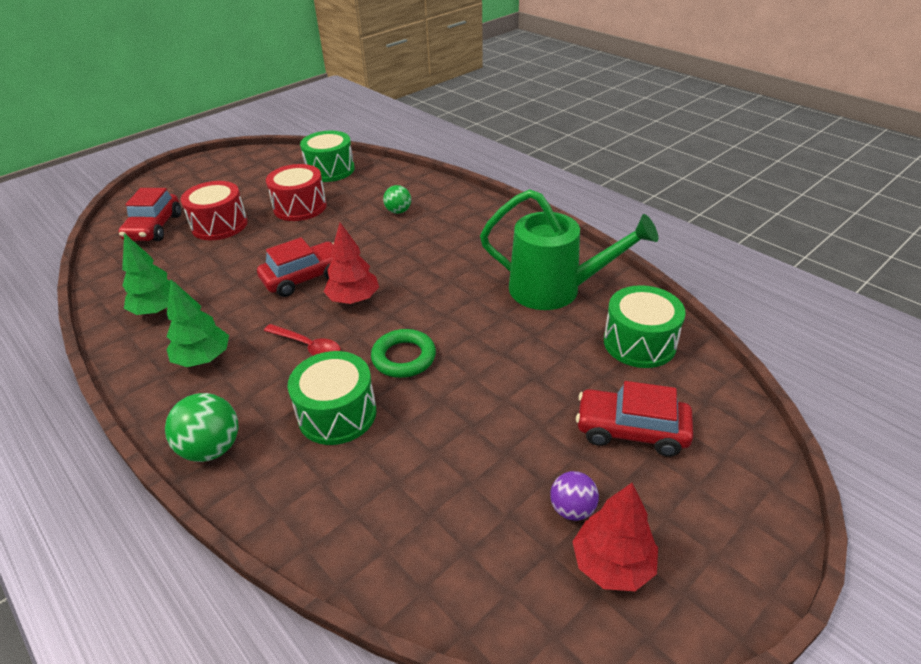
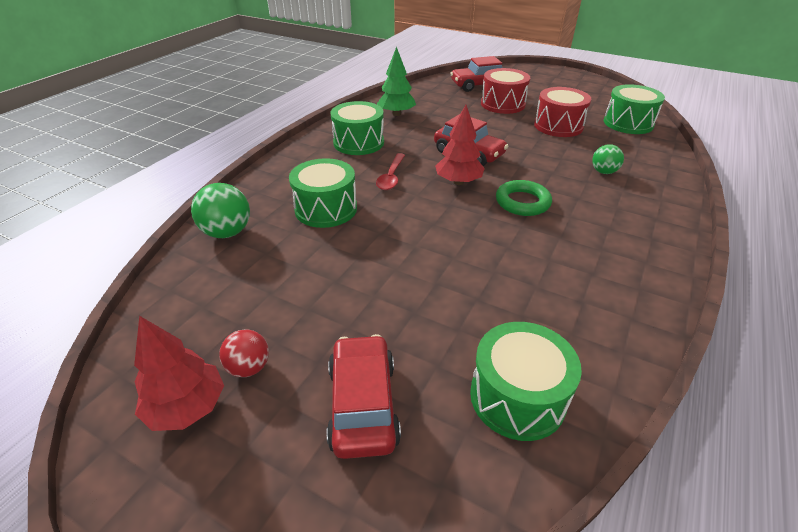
camera: 70 degrees right, 0 degrees up
(203, 359) = (358, 143): green tree -> green drum
(212, 448) = (281, 170): green ball -> green ball (227, 232)
(404, 357) = (401, 224): green ring -> green ring (522, 202)
(556, 290) = (565, 304): green watering can -> none
(572, 509) = (249, 367): purple ball -> red ball

